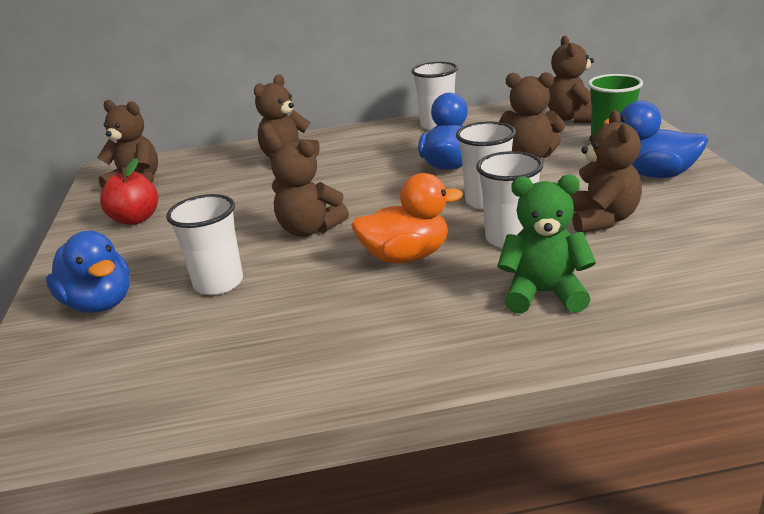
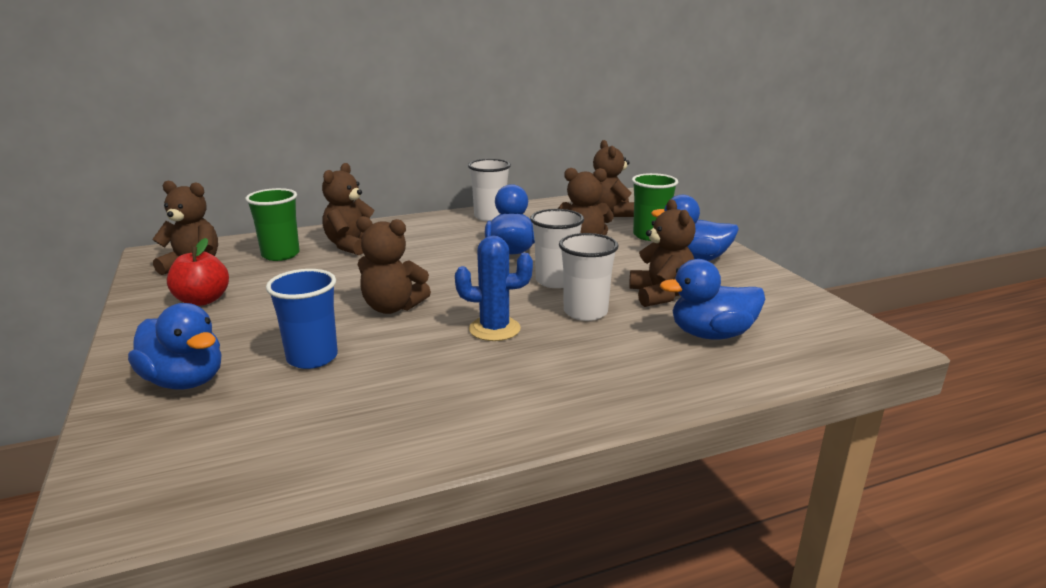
camera: 15 degrees left, 5 degrees down
(218, 170) = (280, 255): none -> green cup
(218, 283) = (312, 358): white cup -> blue cup
(406, 256) = (494, 329): orange duck -> blue cactus
(544, 294) = (629, 357): green teddy bear -> none
(647, 269) = (711, 334): none -> blue duck

